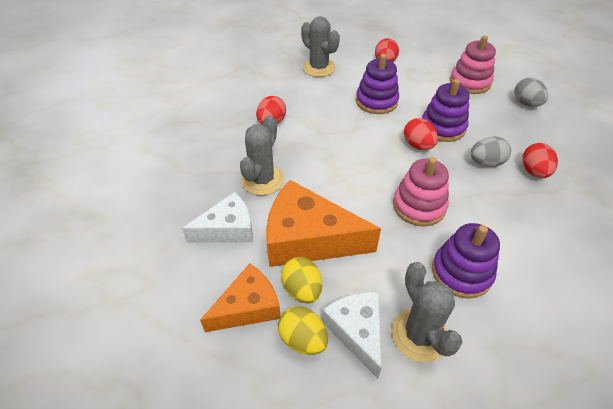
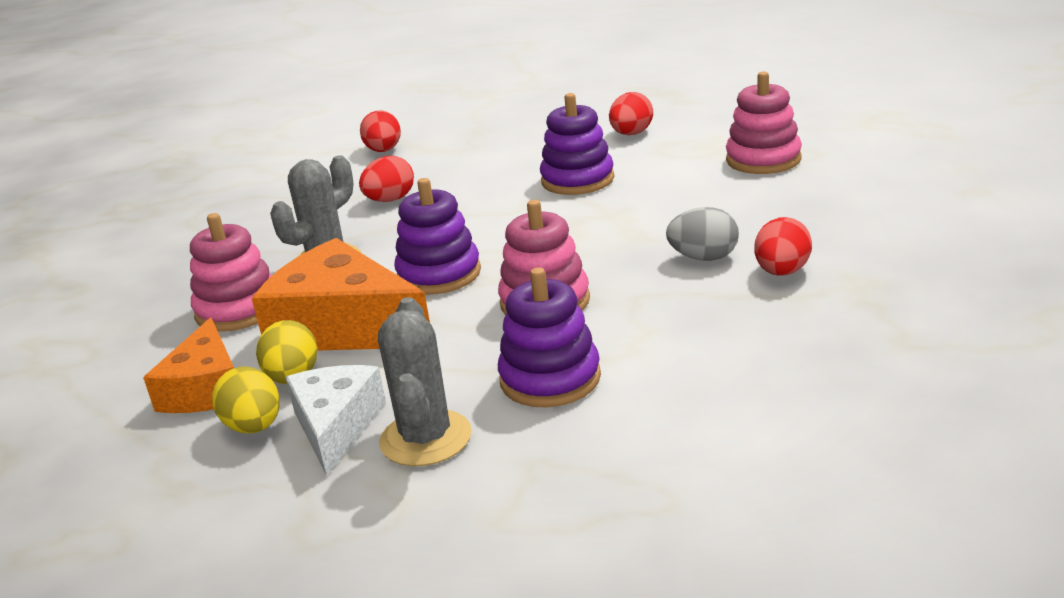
camera: 20 degrees right, 20 degrees down
(228, 229) = (238, 310): white cheese -> pink stacking toy
(248, 307) = (206, 389): orange cheese -> orange cheese turned 105 degrees clockwise
(319, 68) = (515, 139): grey cactus -> none
(418, 145) = (603, 233): red egg -> red egg (384, 151)
(442, 127) = (665, 213): purple stacking toy -> purple stacking toy (439, 274)
(526, 103) = (846, 188): grey egg -> none

